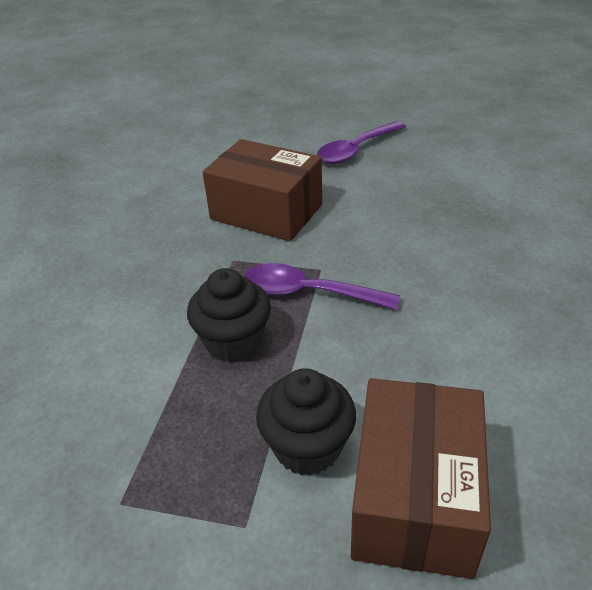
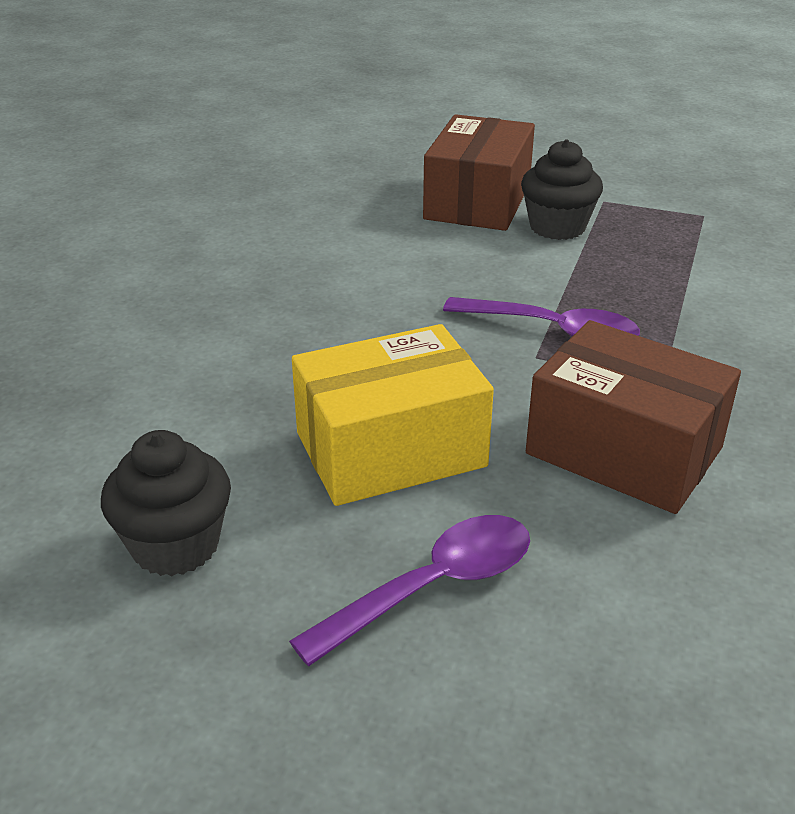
camera: 175 degrees left, 5 degrees down
(234, 342) = (638, 294): black cupcake -> black cupcake (175, 545)
(397, 199) = (390, 450): none -> yellow box

